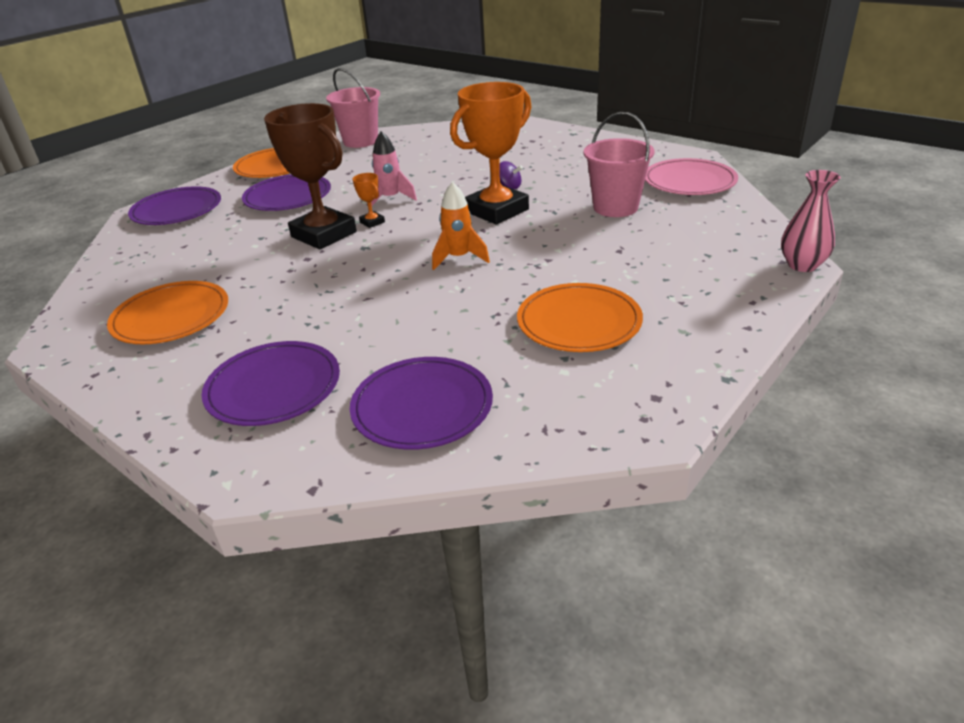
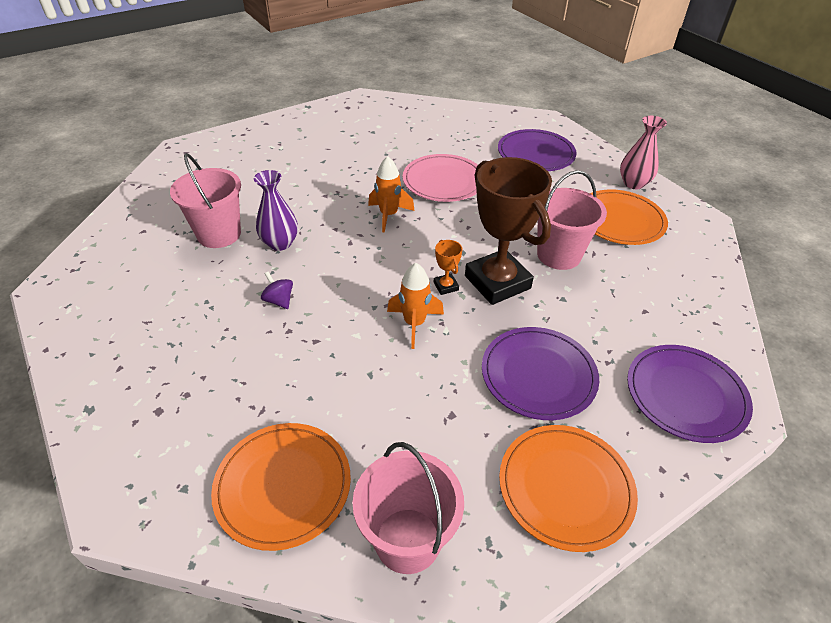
camera: 165 degrees left, 10 degrees up
(258, 267) = (559, 255): none -> pink bucket
(390, 199) = (414, 323): pink rocket -> orange rocket
(422, 406) = (457, 127): purple plate -> none
(497, 211) = (320, 264): orange trophy -> none
(550, 214) = (280, 243): none -> purple vase
(579, 322) = (348, 147): orange plate -> orange plate (283, 486)
(689, 181) = (115, 248): pink plate -> pink plate (443, 181)
(802, 265) = (180, 146): pink vase -> pink vase (633, 183)

